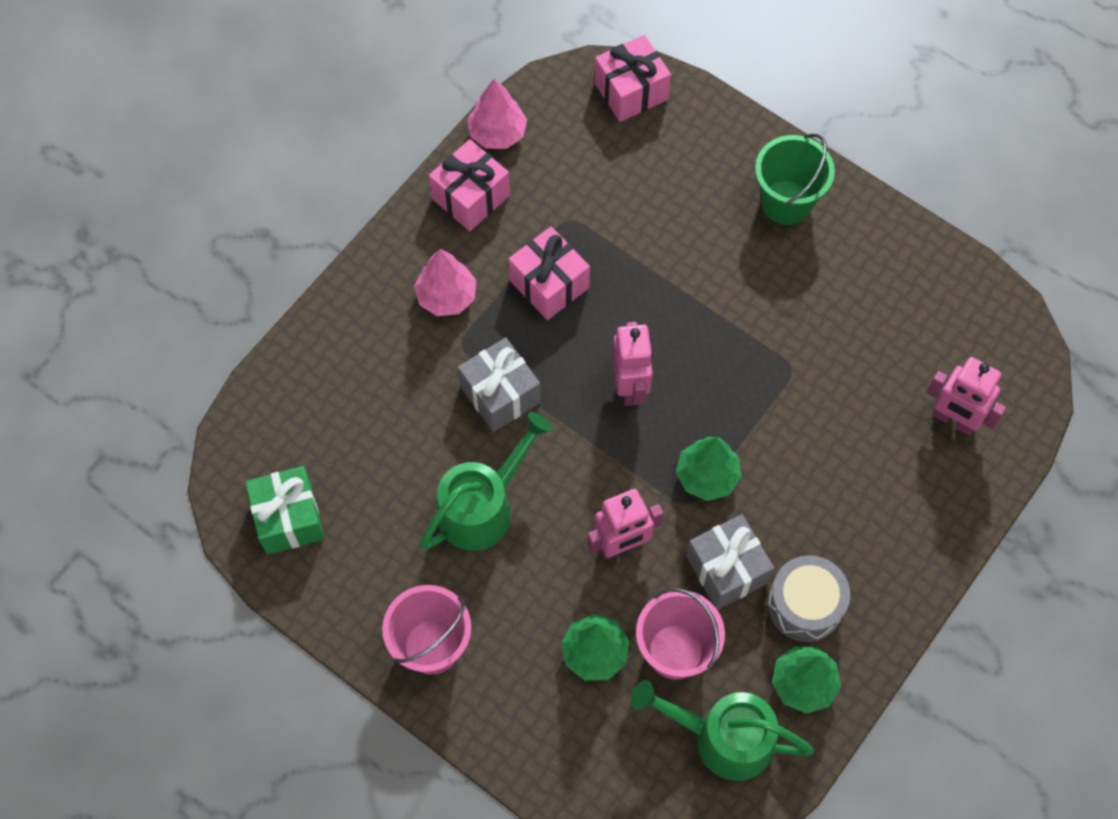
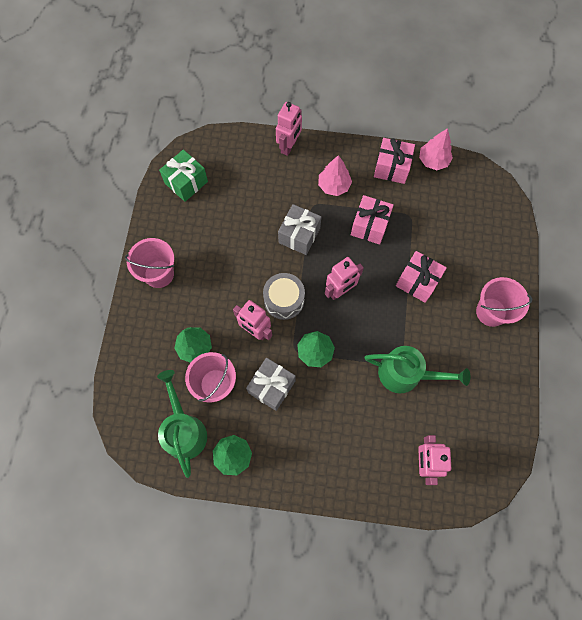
camera: 60 degrees right, 5 degrees up
(330, 323) = (289, 146): none -> pink robot
(483, 506) = (239, 258): green watering can -> green watering can (406, 374)
(631, 91) = (499, 206): pink gift -> pink gift (417, 281)
(786, 202) = (491, 312): green bucket -> pink bucket
(805, 605) = (275, 435): grey drum -> grey drum (284, 300)

